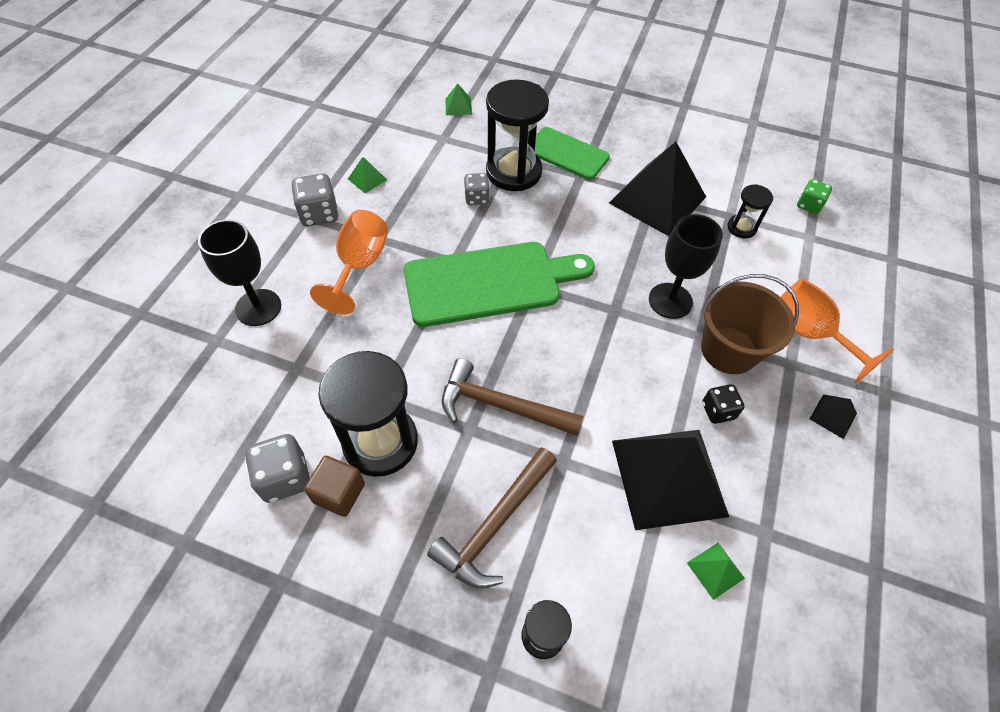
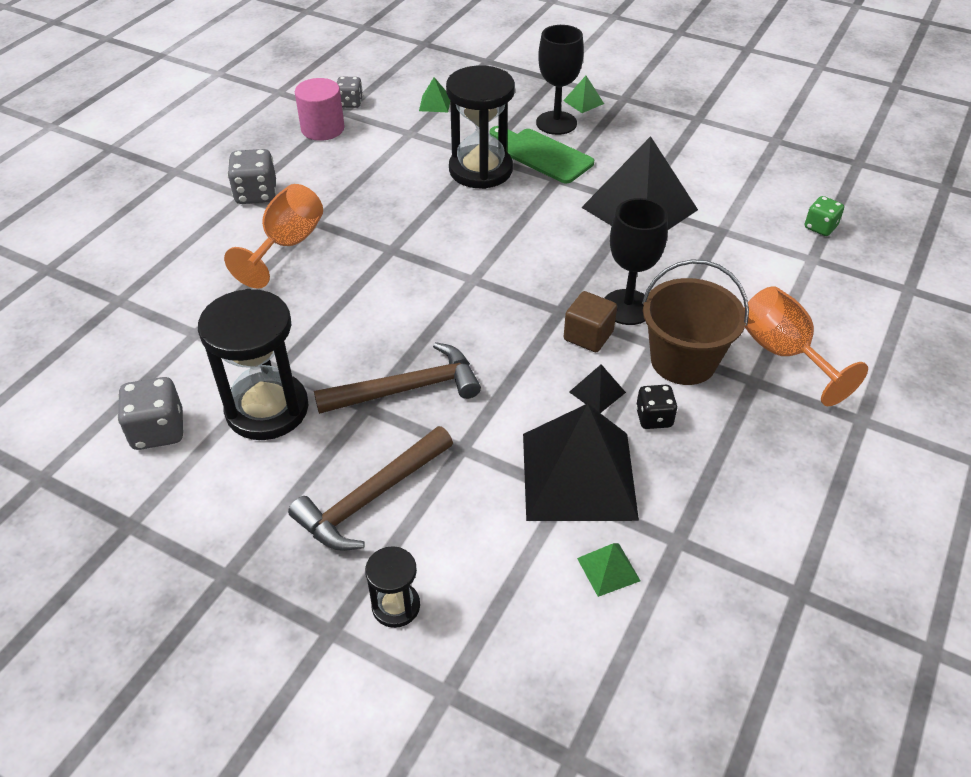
camera: 10 degrees right, 10 degrees down
(258, 307) = (170, 274): black goblet -> black goblet (556, 123)
(339, 493) = (211, 451): brown cube -> brown cube (588, 336)
(364, 140) = (322, 129): none -> pink cylinder
(367, 179) = (316, 165): green pyramid -> green pyramid (583, 102)
(476, 198) = (432, 192): grey dice -> grey dice (350, 103)
(489, 282) = (425, 272): green cutting board -> none
(501, 405) = (407, 389): brown hammer -> brown hammer turned 135 degrees clockwise
(741, 228) = (732, 243): black hourglass -> none
(833, 416) = (790, 437): black pyramid -> black pyramid (597, 392)

